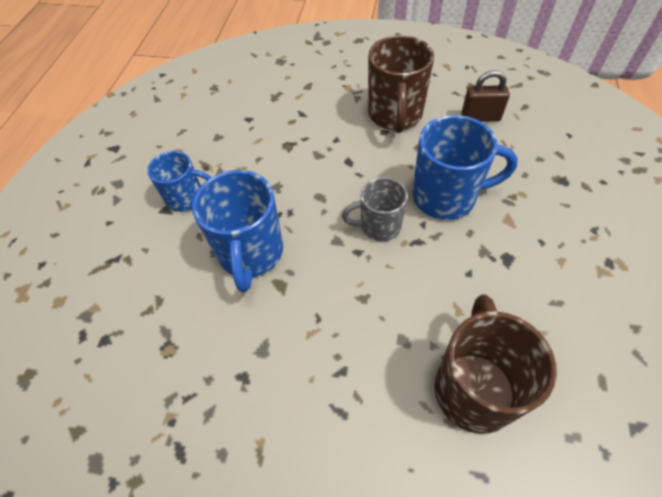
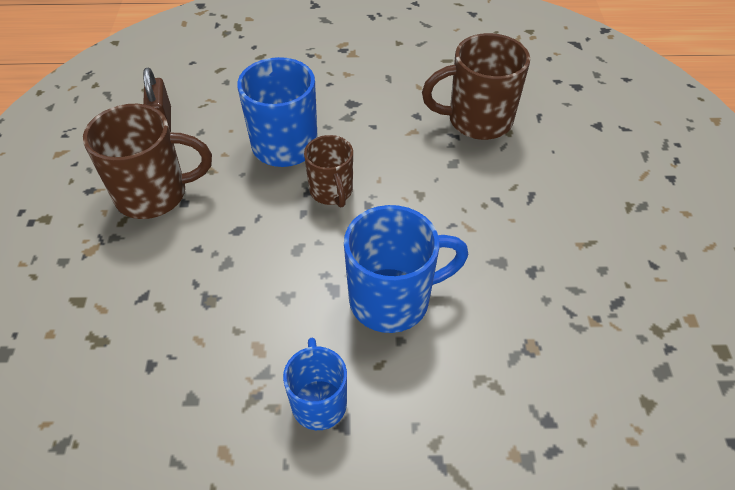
camera: 105 degrees left, 5 degrees down
(379, 226) = (331, 192): grey mug -> brown mug

